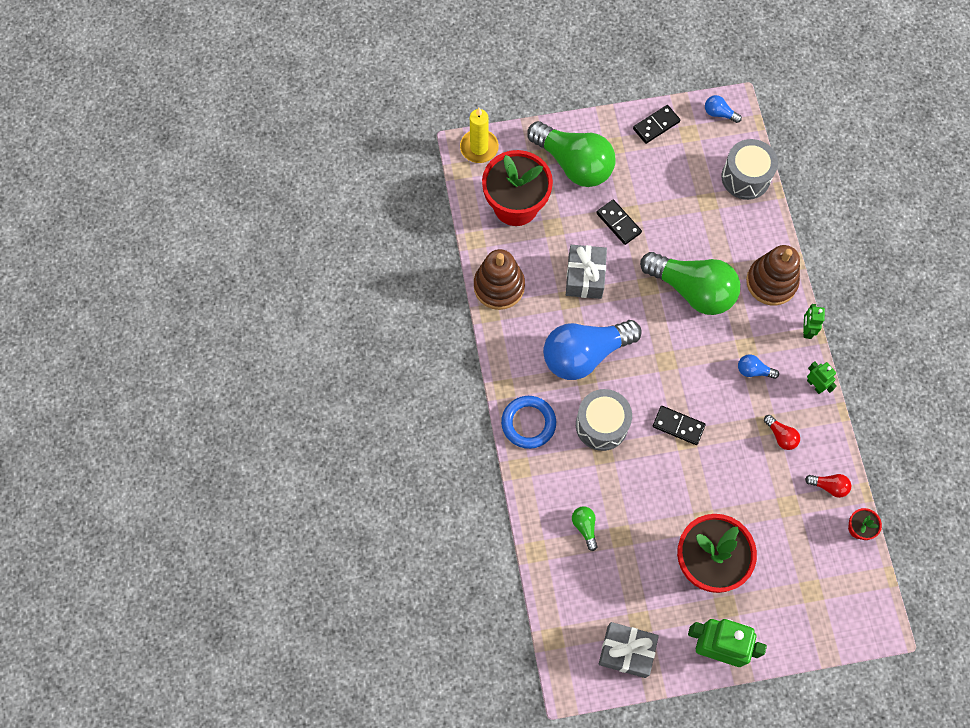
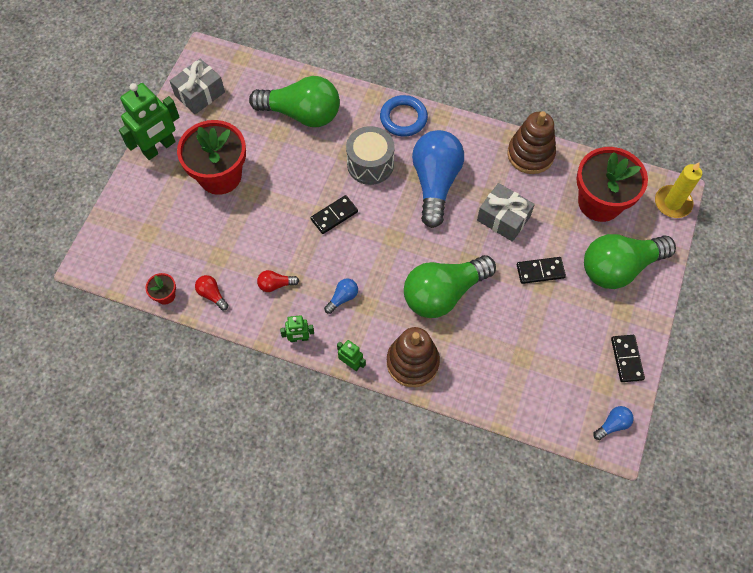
camera: 120 degrees right, 5 degrees down
(585, 527) = (301, 114): green light bulb -> green light bulb, size x2.47
(745, 177) = (529, 406): grey drum -> none
(829, 486) = (212, 295): red light bulb -> red light bulb turned 90 degrees clockwise

